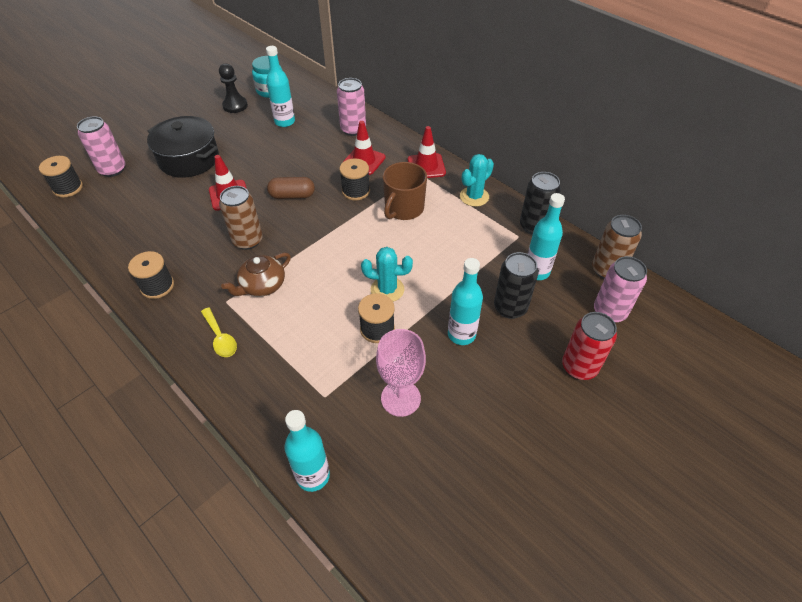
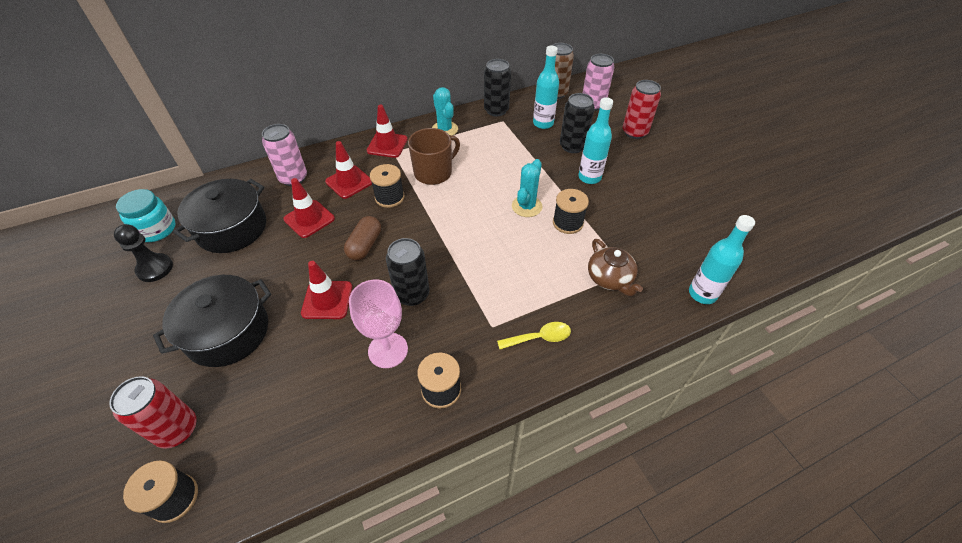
camera: 70 degrees left, 0 degrees up
(112, 169) = (177, 429): pink can -> red can
(247, 240) = (412, 294): brown can -> black can
(262, 285) = (483, 292): brown teapot -> brown teapot (610, 278)
(284, 122) = (232, 228): turquoise bottle -> black pot
(310, 155) = (309, 219): none -> red traffic cone
(400, 398) = (640, 226): pink goblet -> pink goblet (388, 350)
(403, 208) = (434, 172): brown mug -> brown mug turned 90 degrees counterclockwise

